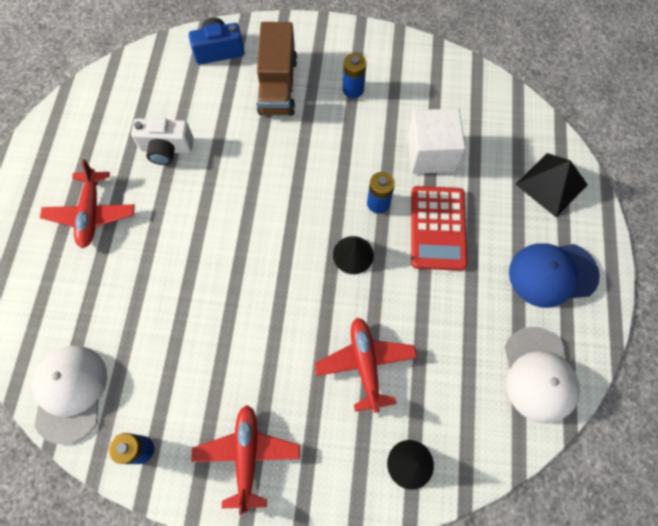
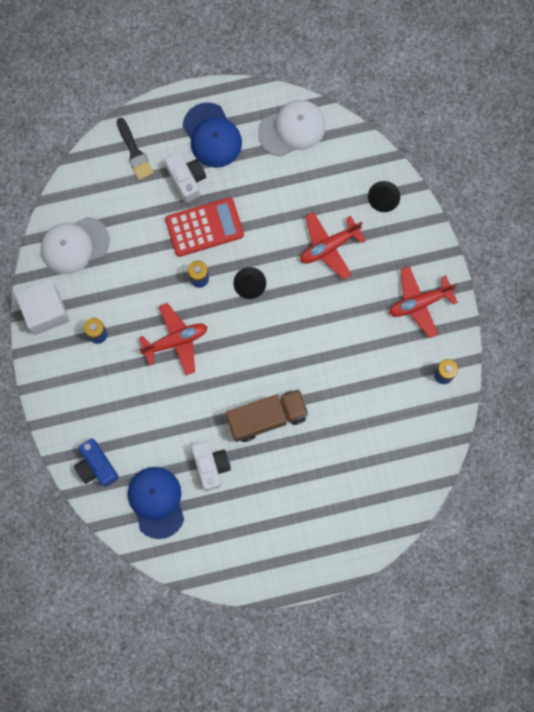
camera: 110 degrees left, 10 degrees up
(70, 393) = (426, 442): white cap -> white cap (74, 245)
(91, 213) = (290, 498): red plane -> red plane (175, 341)
(157, 90) = (156, 502): none -> blue cap
(278, 85) = (116, 399): brown truck -> brown truck (267, 417)
(430, 154) = (139, 251): white cube -> white cube (45, 311)
(502, 228) = (186, 179): none -> white camera
(551, 184) = (134, 152): black pyramid -> black brush

